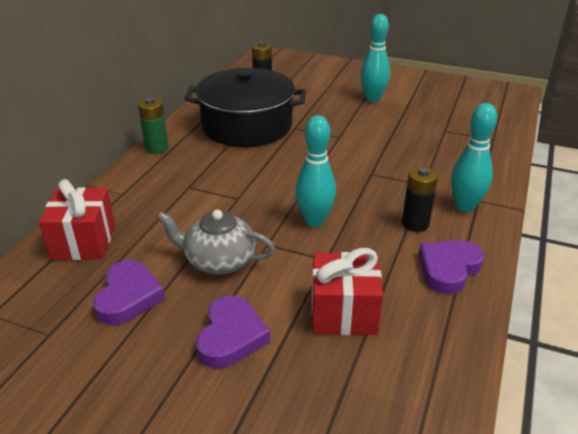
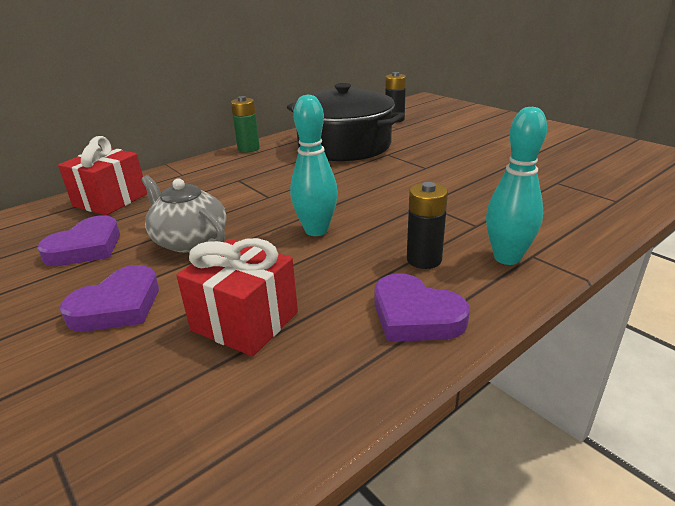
camera: 30 degrees right, 5 degrees down
(373, 99) = (498, 143): turquoise bowling pin -> none
(448, 269) = (415, 316): purple heart -> purple heart turned 120 degrees counterclockwise

